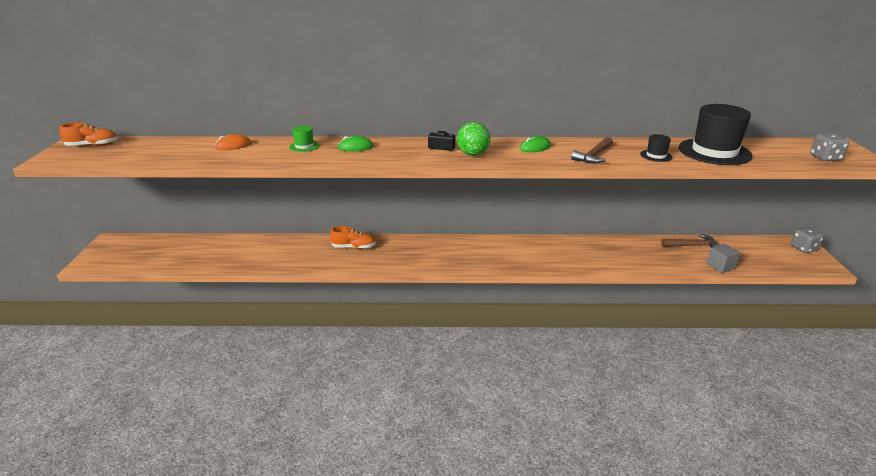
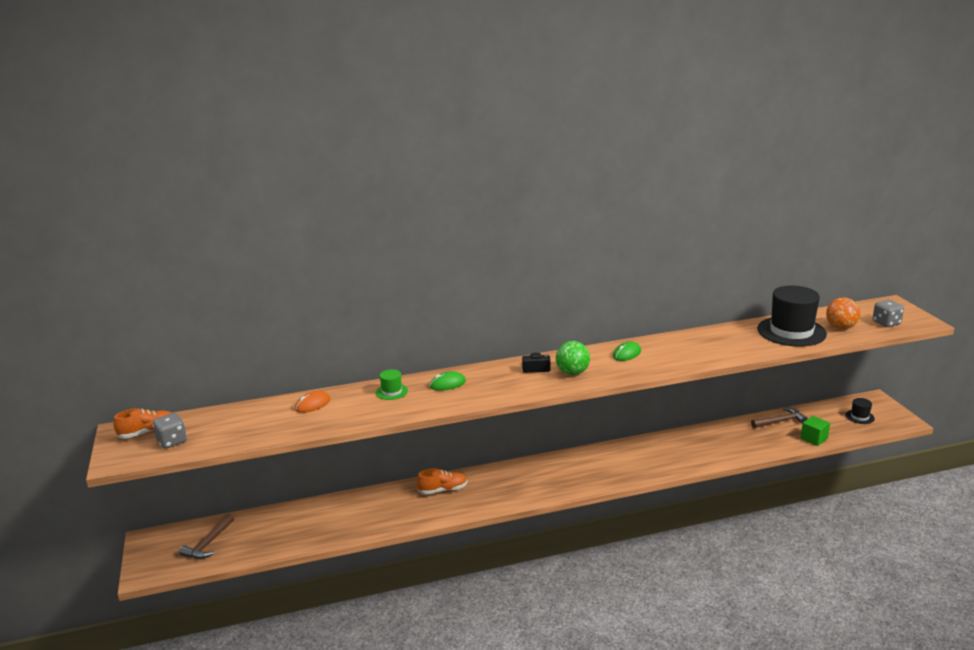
camera: 15 degrees left, 5 degrees down
(594, 156) = (687, 355): brown hammer -> brown hammer (208, 543)
(656, 155) = (742, 345): black hat -> black hat (859, 417)
(720, 266) = (814, 439): grey cube -> green cube
(771, 155) = (841, 327): none -> orange ball
(803, 248) = (879, 405): grey dice -> grey dice (172, 441)

